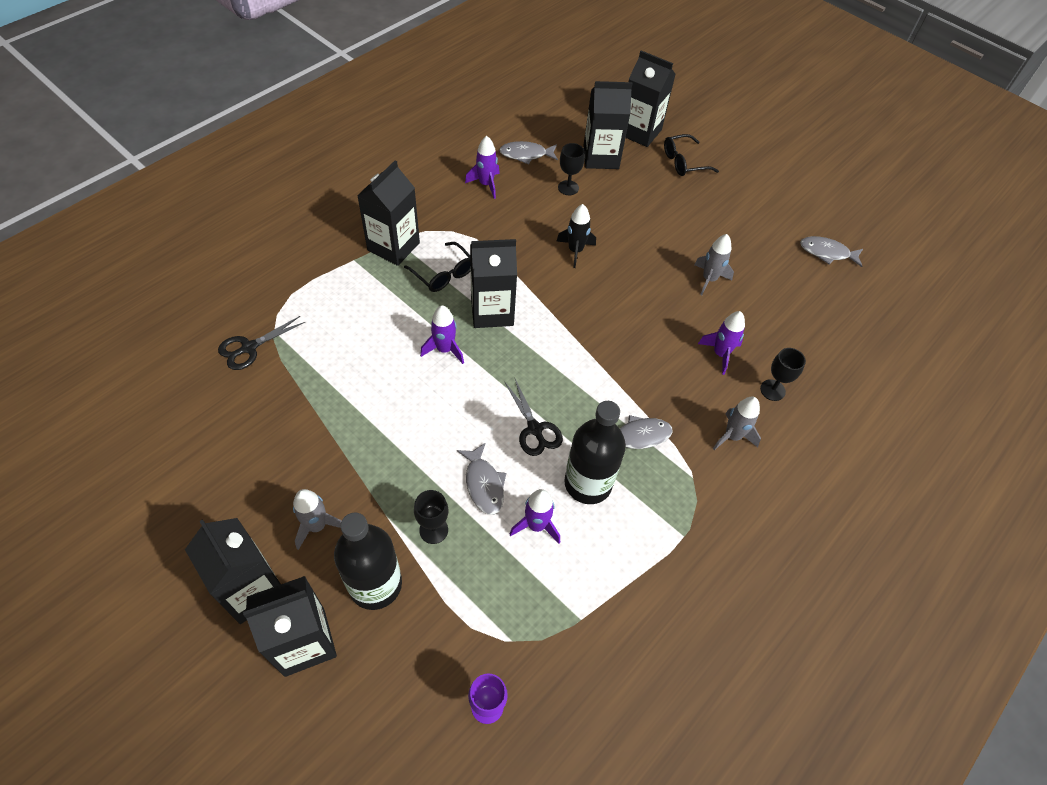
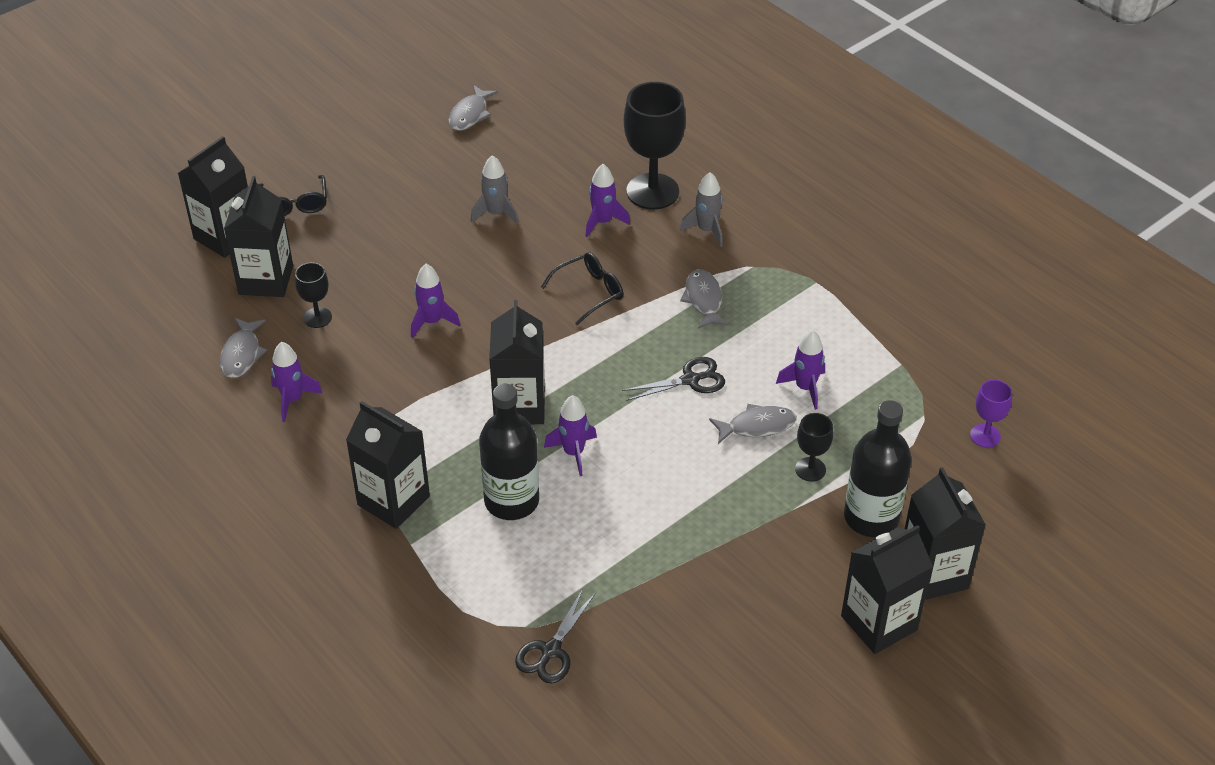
camera: 80 degrees left, 10 degrees down
(249, 348) = (551, 651): black scissors -> black scissors turned 60 degrees clockwise
(317, 526) = (805, 569): grey rocket -> none
(444, 274) = (451, 450): black glasses -> black glasses (589, 292)
(575, 251) = (432, 322): black rocket -> purple rocket
(588, 483) = (758, 344): black bottle -> black bottle (511, 501)
(772, 390) = (652, 191): black goblet -> black goblet, size x2.00

